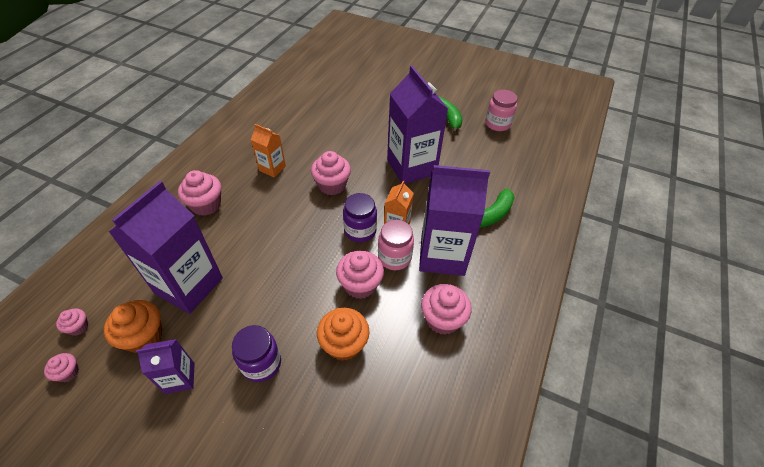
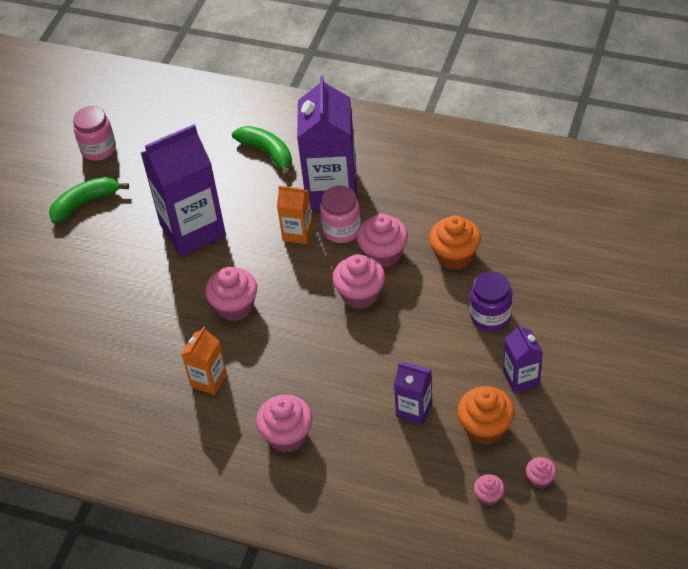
camera: 90 degrees left, 0 degrees up
(189, 285) = (414, 410): purple carton -> purple carton, size x0.50
(360, 231) = (307, 266): purple jar -> none
(442, 319) = (411, 185): pink cupcake -> pink cupcake (360, 294)

